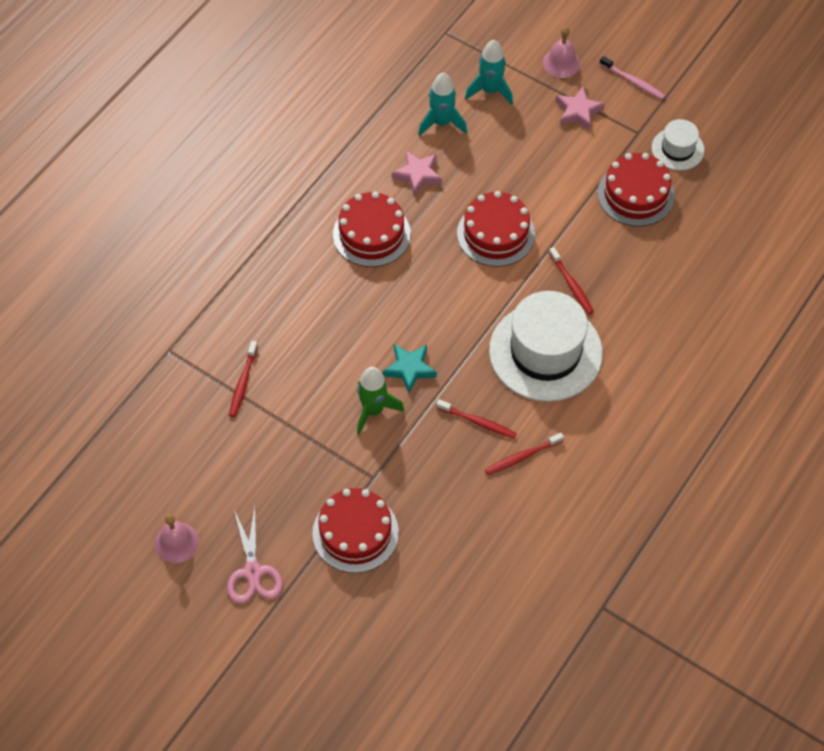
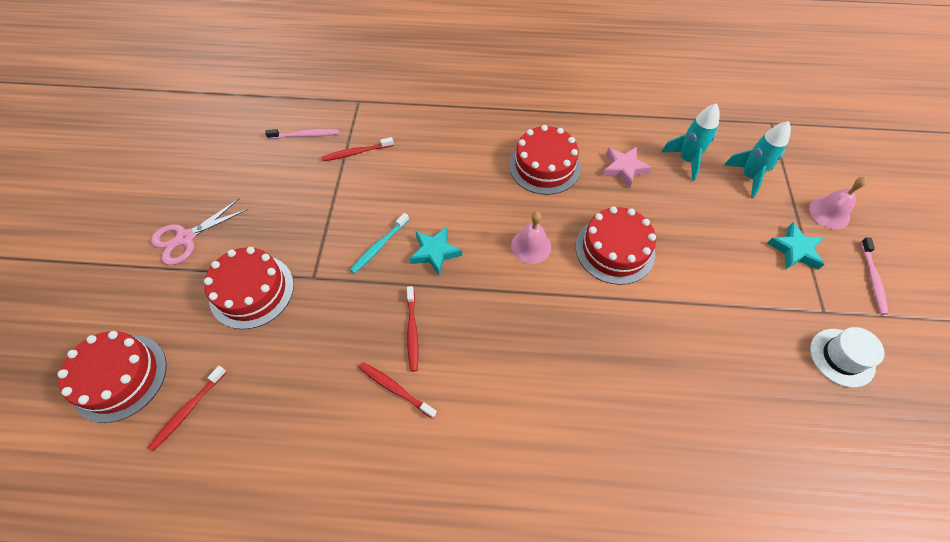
camera: 60 degrees right, 0 degrees up
(177, 542) = (195, 179): pink bell -> pink bell (531, 246)
(184, 419) = (305, 135): none -> pink toothbrush
(373, 410) = (379, 246): green rocket -> turquoise toothbrush
(545, 352) = (522, 352): white hat -> none
(571, 284) = (611, 337): red toothbrush -> red toothbrush (188, 410)
(578, 111) = (795, 250): pink star -> turquoise star
(635, 194) = (755, 344): red cake -> red cake (119, 377)

